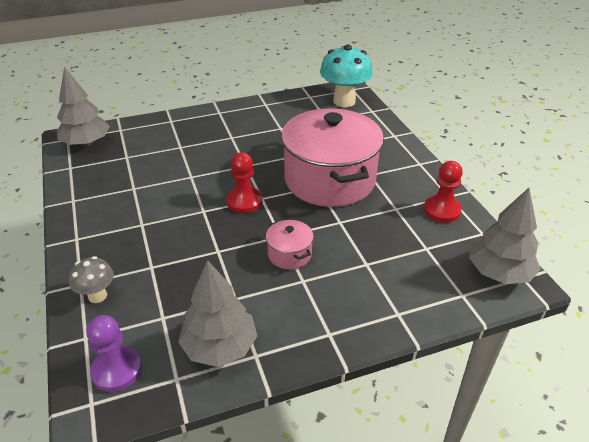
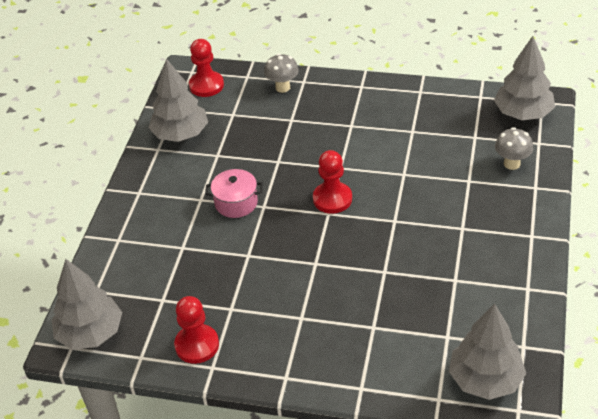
camera: 125 degrees right, 5 degrees up
(117, 370) = (206, 85): purple pawn -> red pawn
(150, 134) = (512, 164): none -> grey mushroom
(330, 180) = (317, 278): pink pot -> none
(344, 101) = (485, 380): turquoise mushroom -> grey tree

